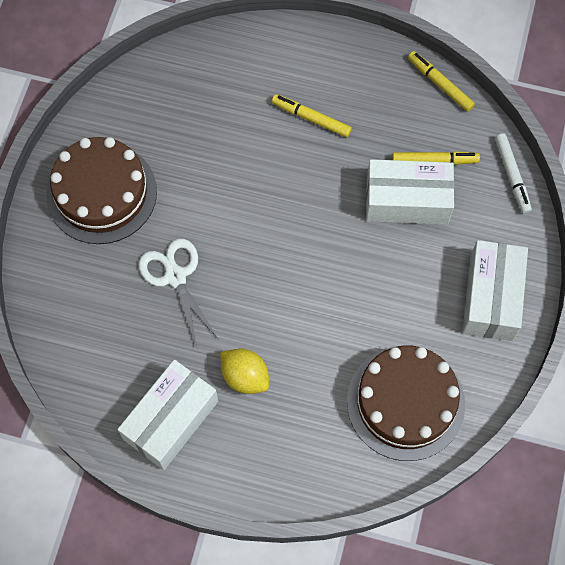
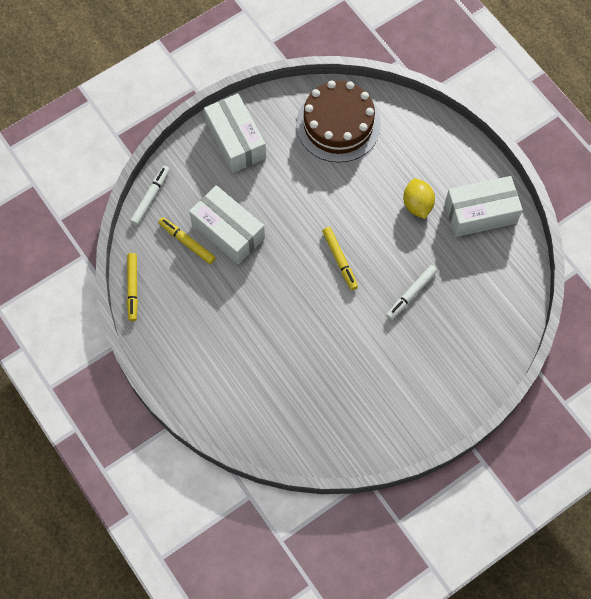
camera: 140 degrees left, 0 degrees up
(101, 193) = (416, 386): brown cake -> none
(175, 277) = (411, 294): white scissors -> white marker
(311, 118) = (236, 331): yellow marker -> yellow marker (339, 260)
(491, 298) = (235, 141): white box -> white box turned 75 degrees counterclockwise

